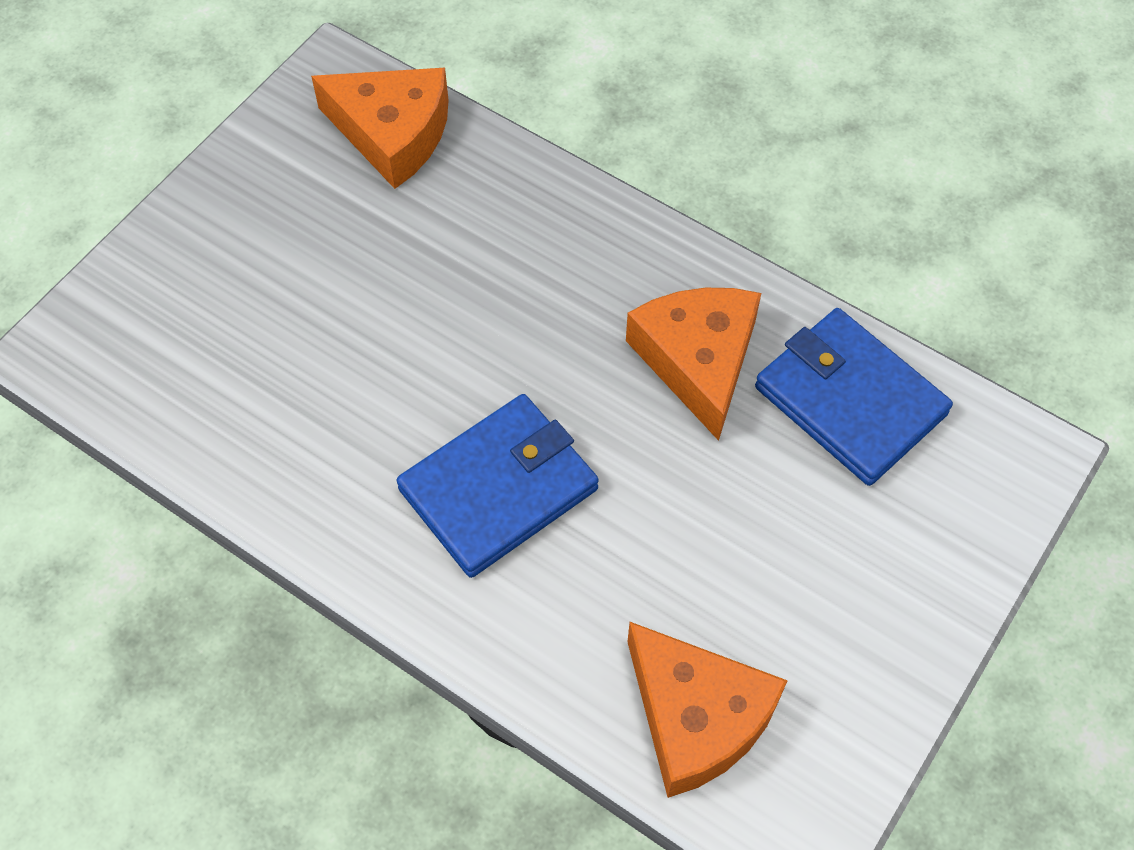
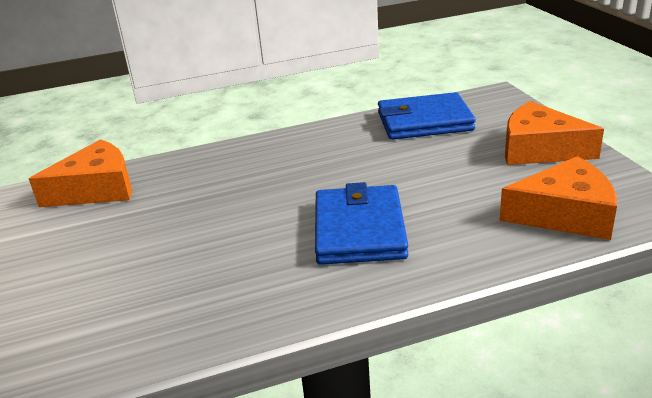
camera: 50 degrees left, 30 degrees down
(698, 361) = (357, 149): orange cheese -> orange cheese (539, 149)

